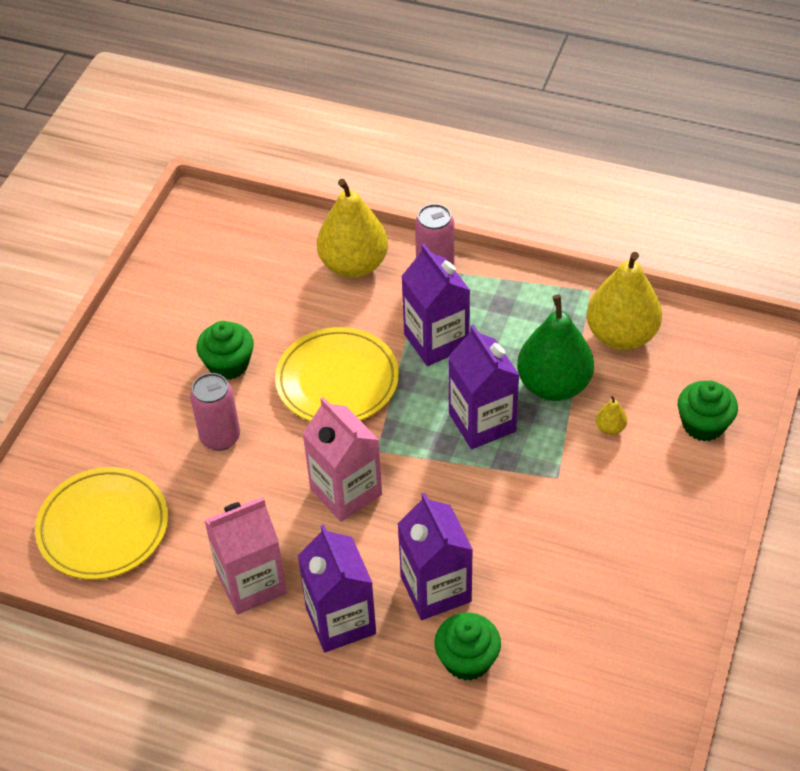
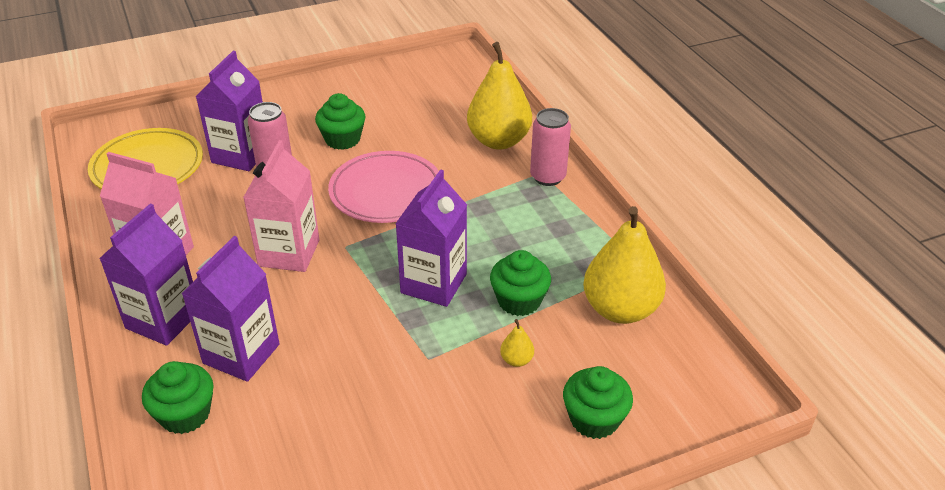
camera: 45 degrees right, 10 degrees down
(337, 381) = (386, 192): yellow plate -> pink plate
(436, 341) = (482, 216): purple carton -> purple carton (241, 155)
(554, 385) = (519, 301): green pear -> green cupcake

